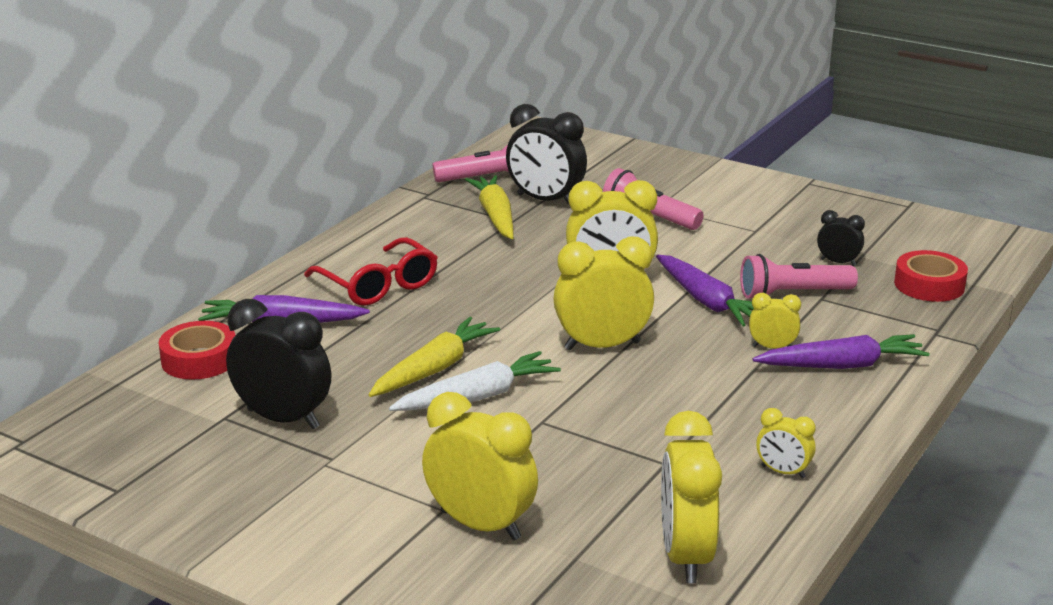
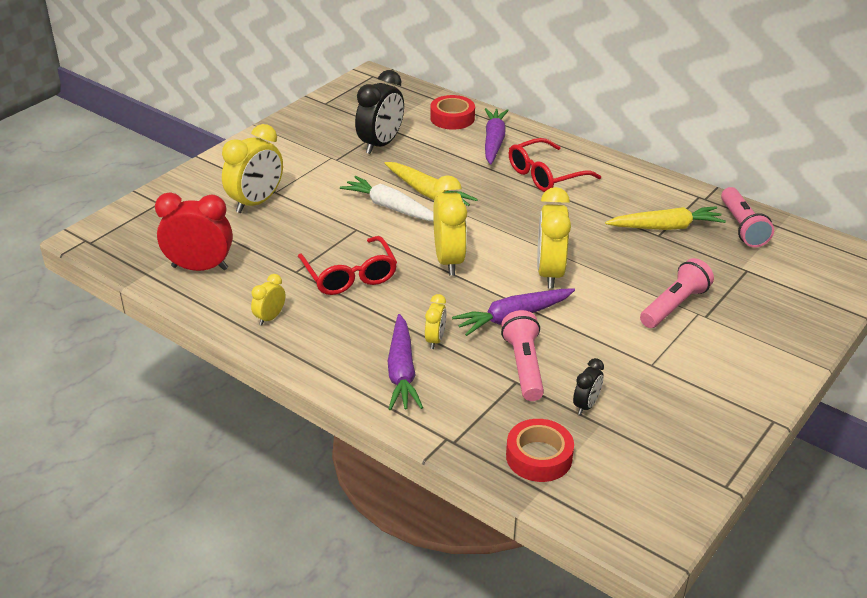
camera: 95 degrees right, 10 degrees up
(478, 397) = (391, 207): white carrot -> white carrot turned 150 degrees clockwise
(545, 200) = (700, 253): black clock -> none
(661, 416) = (350, 276): none -> red glasses
(685, 556) = (200, 268): yellow clock -> red clock

